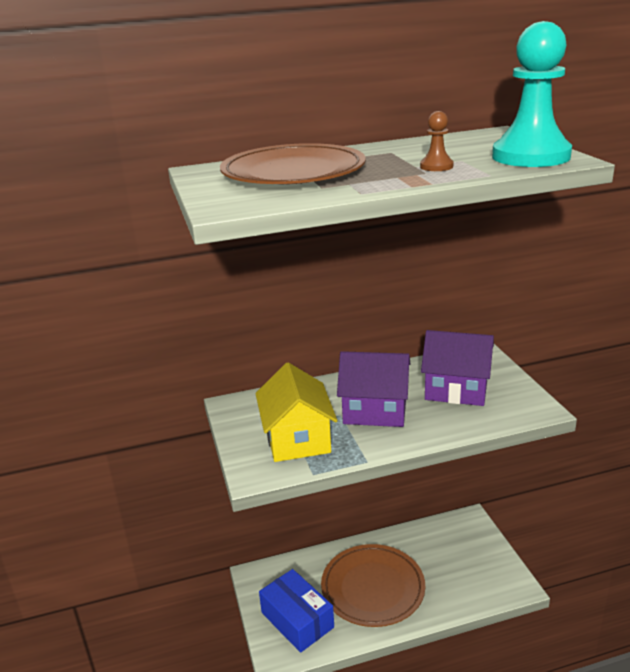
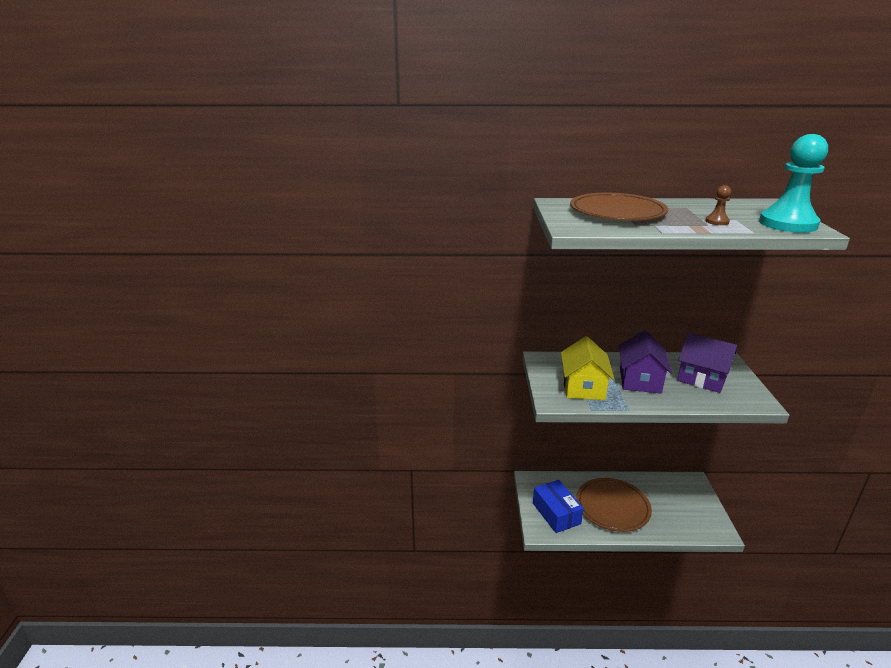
camera: 15 degrees right, 0 degrees up
(375, 410) = (640, 380): purple house -> purple house turned 75 degrees clockwise

